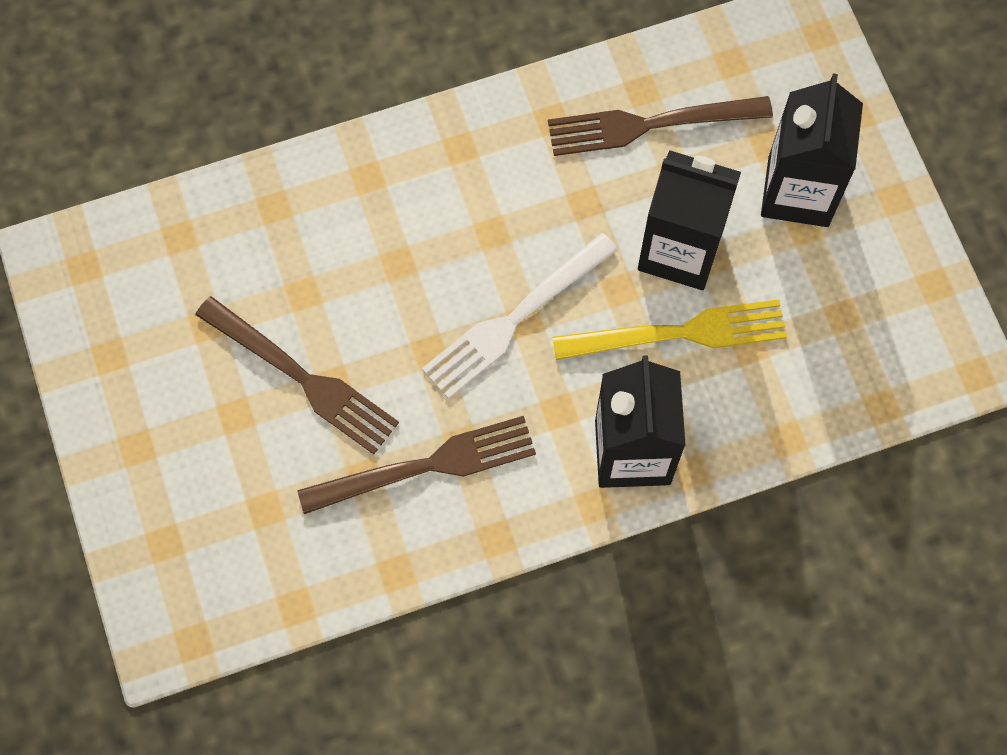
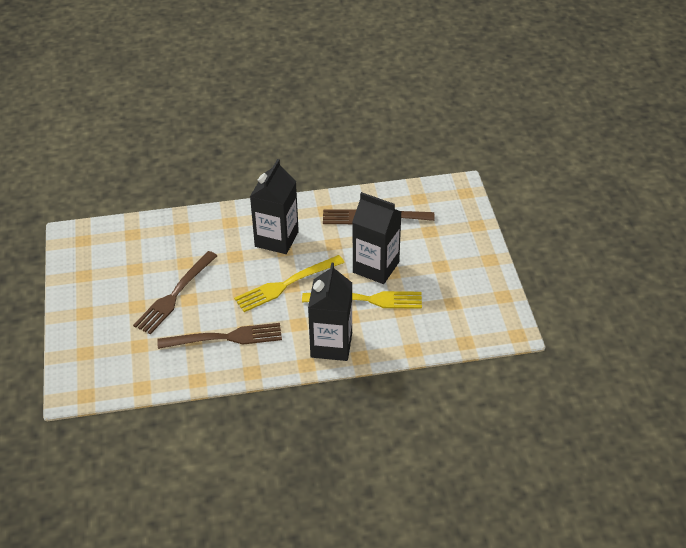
camera: 10 degrees right, 25 degrees down
(303, 378) = (174, 295): brown fork -> brown fork turned 75 degrees clockwise
(514, 320) = (286, 285): white fork -> yellow fork
(798, 191) = (441, 251): black carton -> black carton (276, 239)

